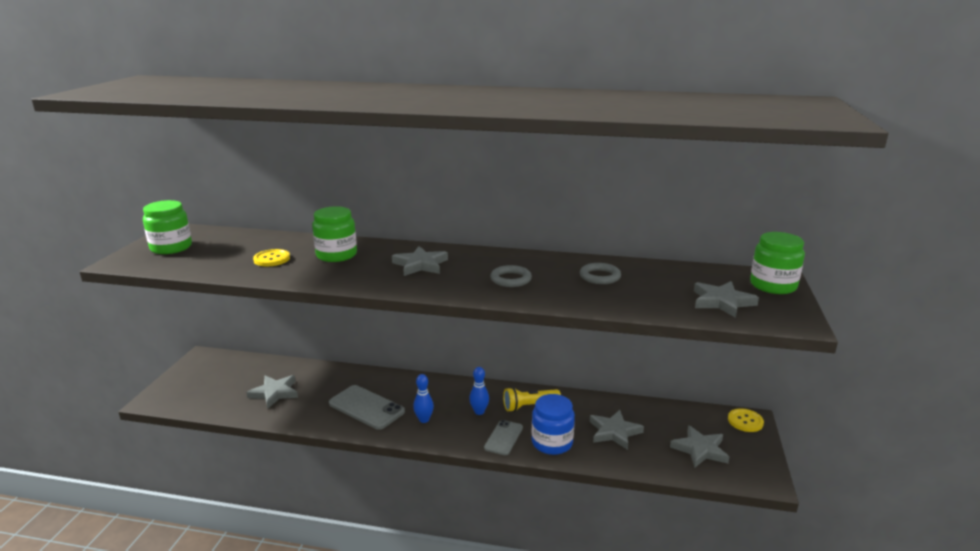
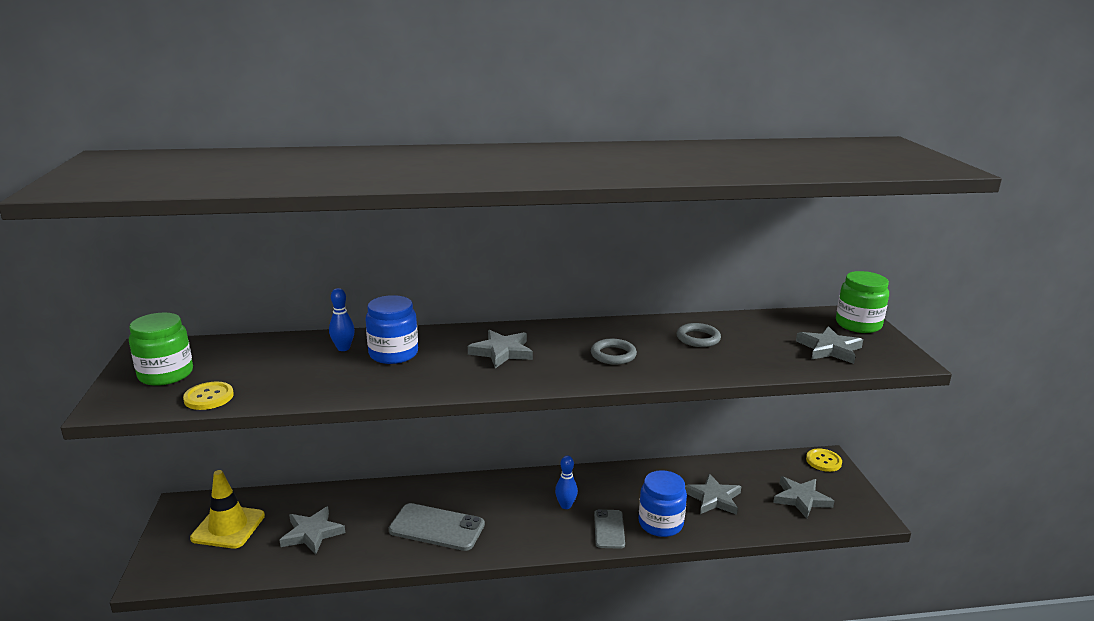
camera: 20 degrees left, 0 degrees up
(222, 377) = (228, 527): none -> yellow traffic cone
(272, 259) = (317, 370): yellow button -> yellow button (209, 397)
(336, 255) = (393, 354): green jar -> blue jar
(424, 420) = (511, 527): blue bowling pin -> blue bowling pin (343, 348)
(529, 406) = (614, 488): yellow flashlight -> none

